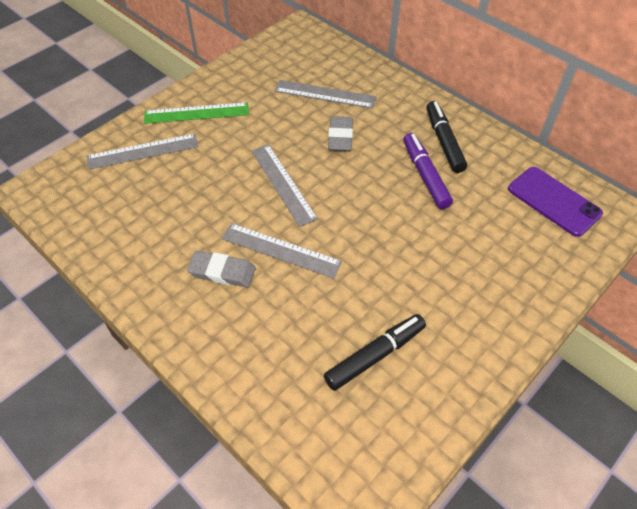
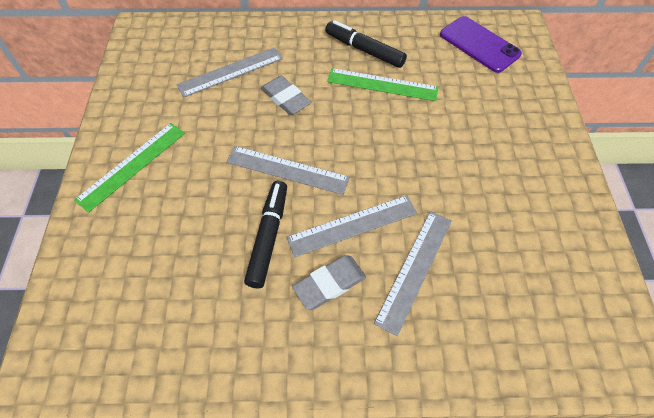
camera: 45 degrees left, 5 degrees up
(143, 151) = (121, 239): grey ruler -> grey ruler (414, 269)
(375, 355) = (511, 245): black marker -> black marker (268, 237)
(425, 175) = (382, 84): purple marker -> green ruler
(554, 201) = (479, 44): purple phone -> purple phone turned 45 degrees clockwise

